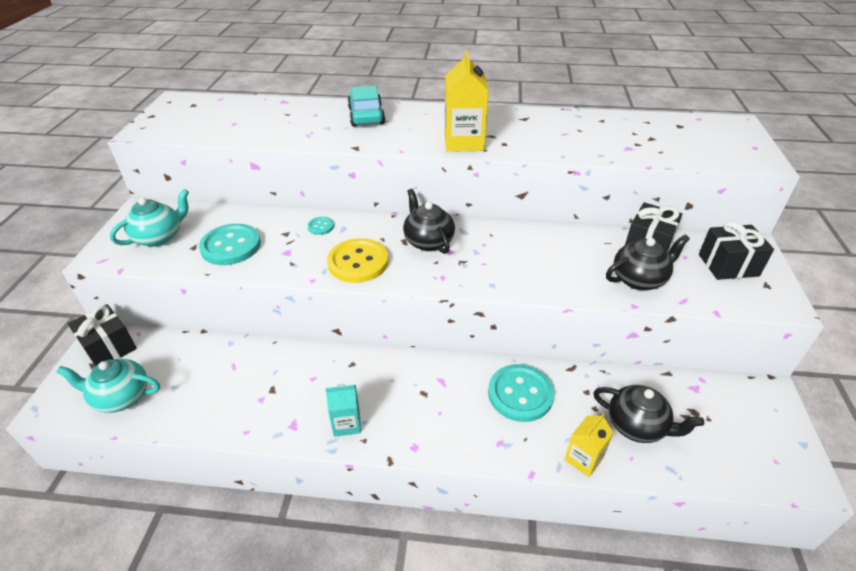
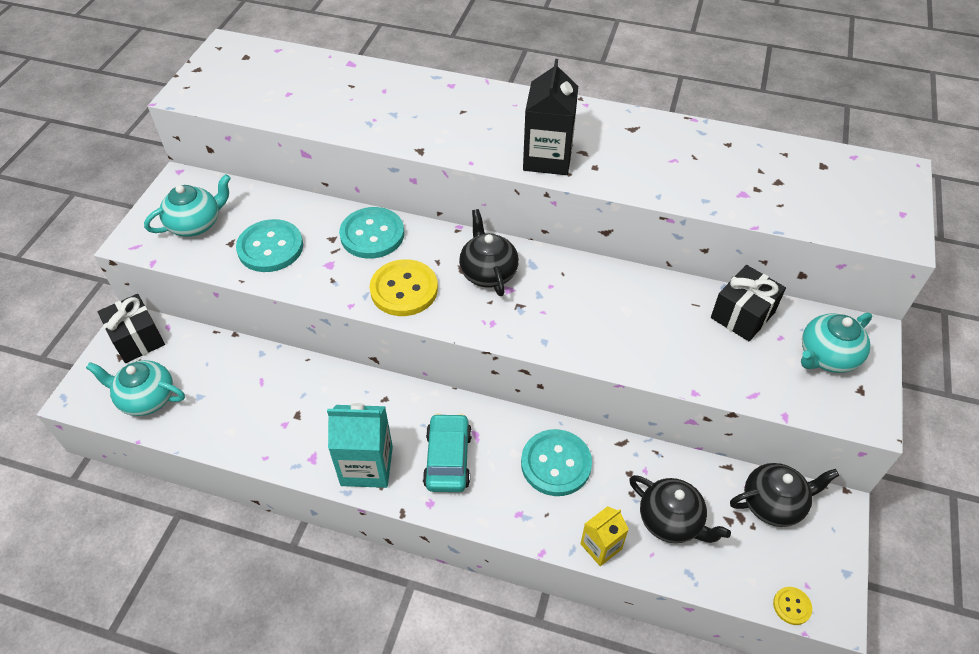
camera: 10 degrees right, 10 degrees up
(321, 226) = (372, 235): turquoise button -> turquoise button, size x2.13
(347, 423) = (367, 466): turquoise carton -> turquoise carton, size x1.68
(366, 116) = (443, 100): turquoise car -> turquoise car (448, 459)
(464, 142) = (547, 158): yellow carton -> black carton
(639, 279) = (714, 359): black teapot -> black teapot (773, 503)
(728, 265) = (827, 356): black gift -> turquoise teapot
(771, 482) = (792, 606): none -> yellow button

